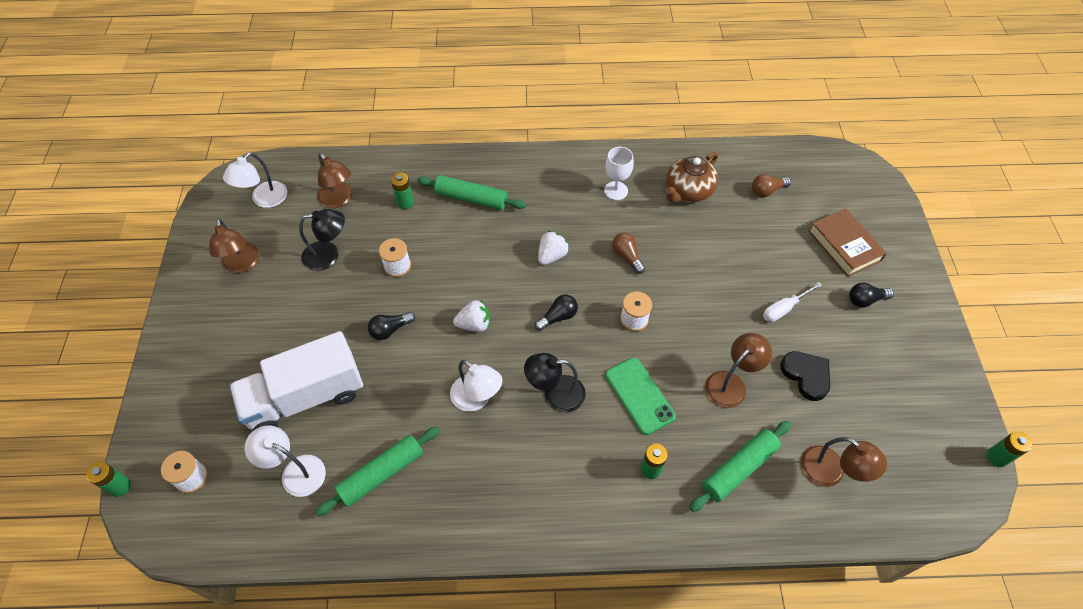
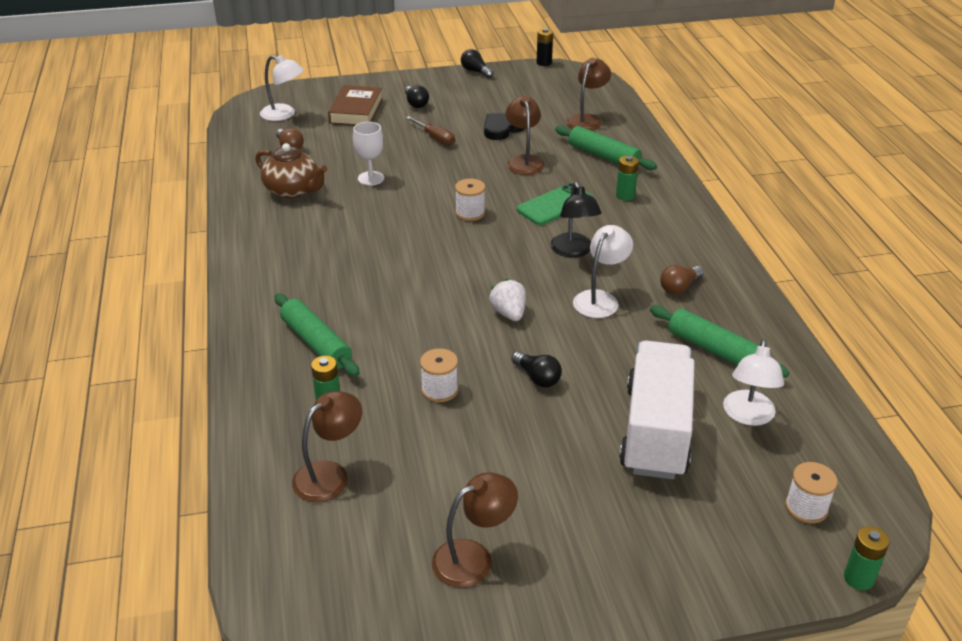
camera: 100 degrees left, 20 degrees down
(264, 200) = (337, 569): white lamp -> white lamp (284, 114)
(305, 397) = (655, 431): white truck -> white truck turned 135 degrees counterclockwise
(328, 255) = (435, 461): black lamp -> none
(471, 199) = (316, 343): green rolling pin -> green rolling pin turned 45 degrees counterclockwise
(552, 256) = (399, 270): white strawberry -> none
(558, 317) = (481, 258): black light bulb -> black light bulb (475, 71)
(616, 191) = (295, 235): white goblet -> white goblet (371, 178)
(627, 256) = (391, 222): brown light bulb -> brown light bulb (679, 287)
(731, 383) = (524, 161): brown lamp -> brown lamp turned 45 degrees clockwise
(784, 308) = (435, 138): white screwdriver -> brown screwdriver
(844, 245) = (356, 111): brown book -> brown book turned 45 degrees counterclockwise
(997, 457) = (544, 63): green battery -> black battery

